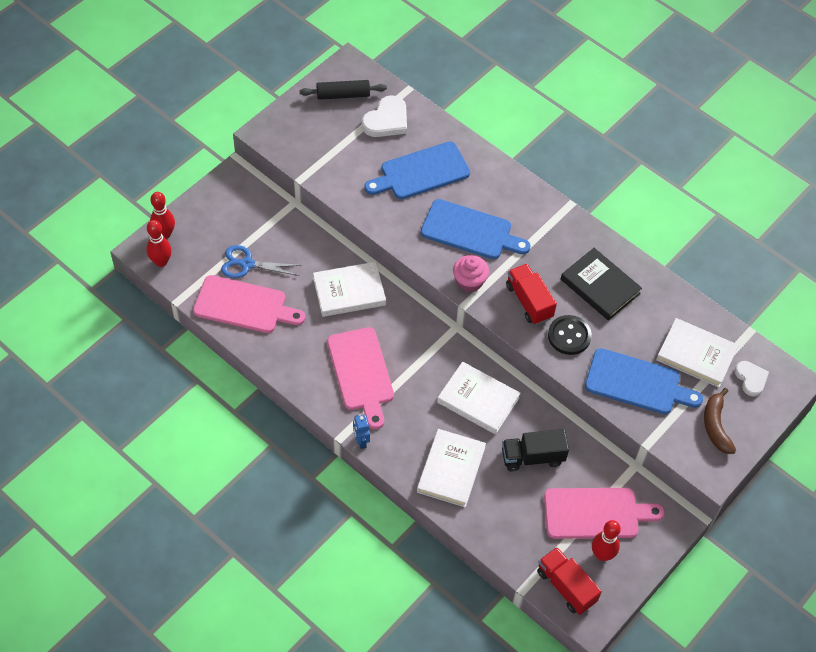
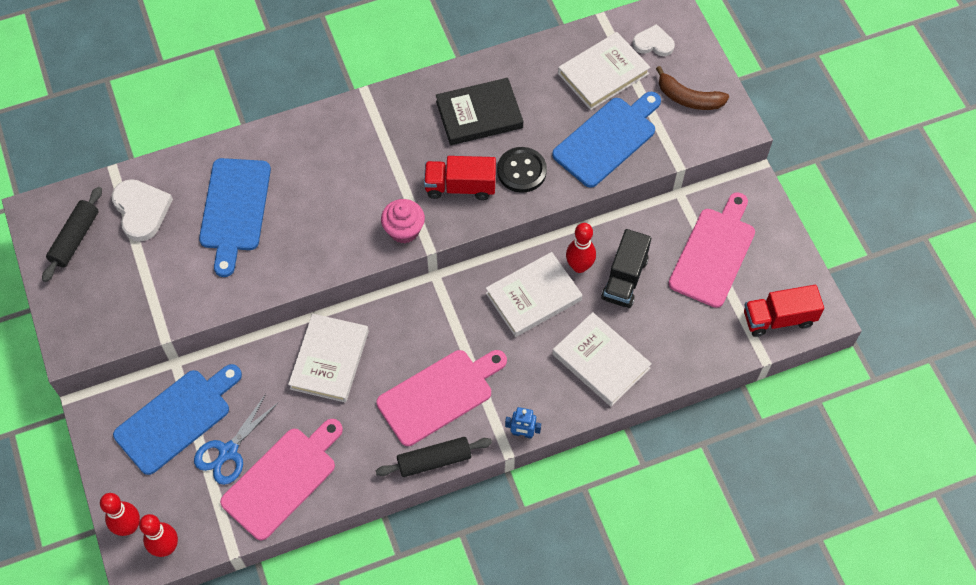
camera: 60 degrees left, 5 degrees up
(308, 392) = (434, 460): none -> black rolling pin
(361, 373) = (439, 395): pink cutting board -> pink cutting board turned 45 degrees counterclockwise
(470, 231) = (341, 199): blue cutting board -> blue cutting board (177, 418)
(602, 555) = (760, 270): red bowling pin -> red bowling pin (579, 266)

